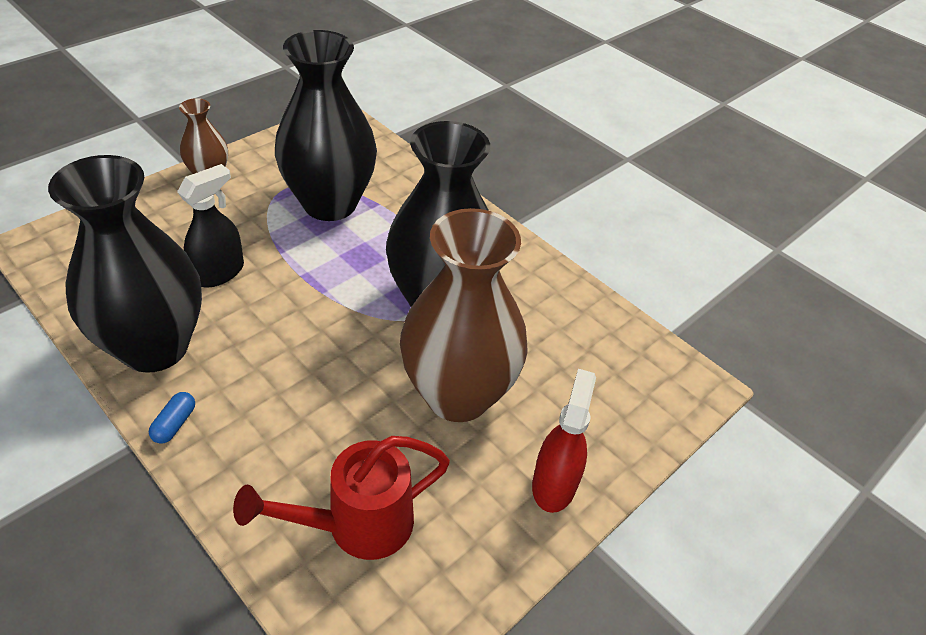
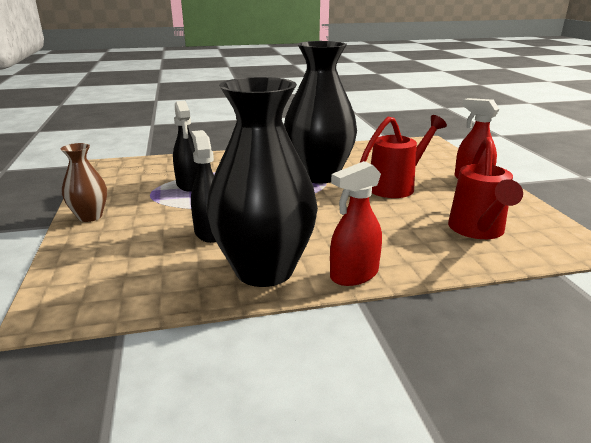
camera: 55 degrees left, 20 degrees down
(174, 424) = (354, 275): blue capsule -> red spray bottle
(330, 204) = (189, 185): black vase -> black spray bottle
(458, 395) = (396, 186): brown vase -> red watering can

